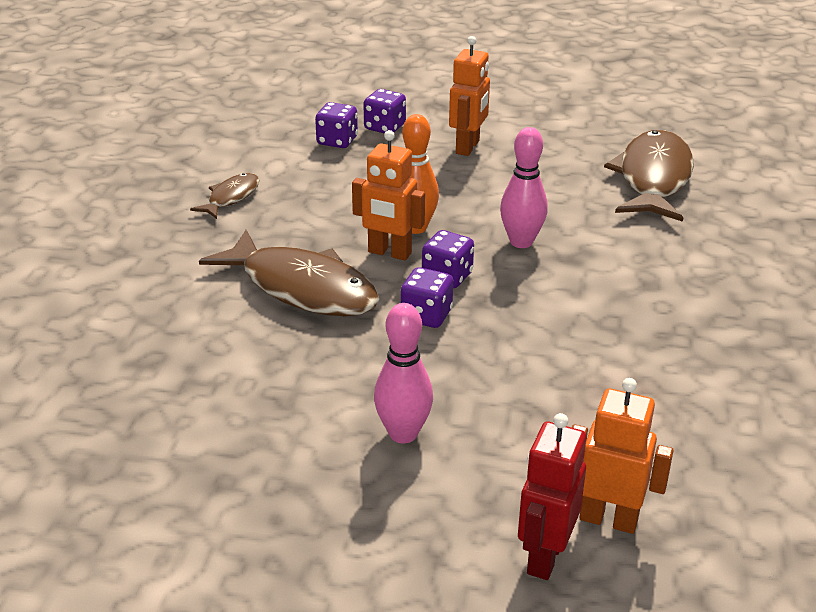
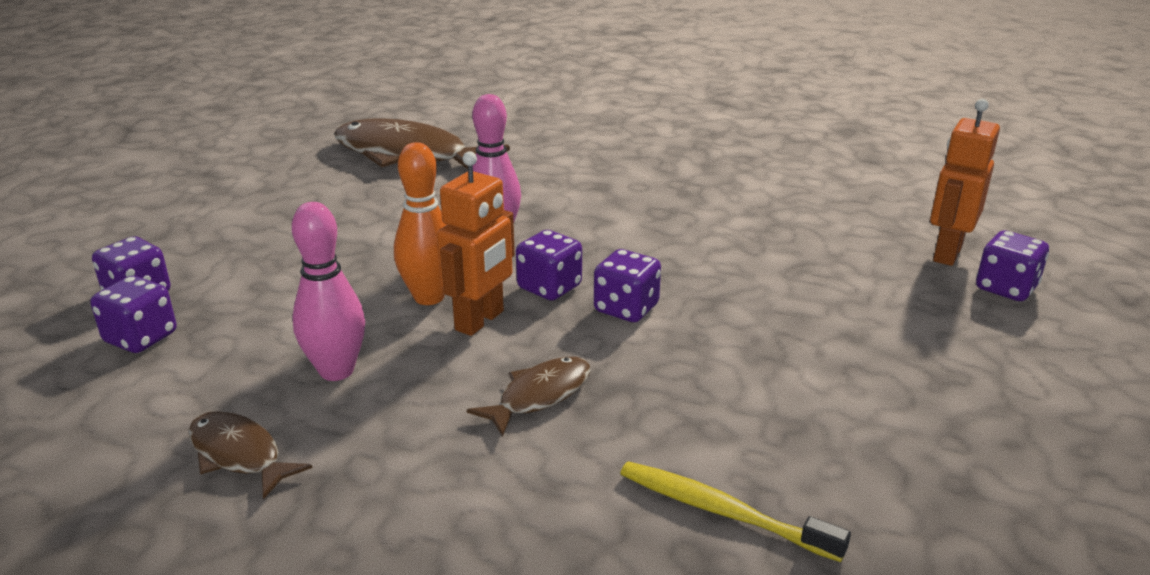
camera: 80 degrees left, 5 degrees down
(190, 370) = (722, 512): none -> yellow toothbrush
(302, 288) = (540, 396): brown fish -> brown fish, size x0.50
(403, 433) = (845, 344): pink bowling pin -> pink bowling pin (336, 371)
(468, 147) = (253, 242): orange robot -> none
(544, 557) = (1006, 288): red robot -> purple dice

